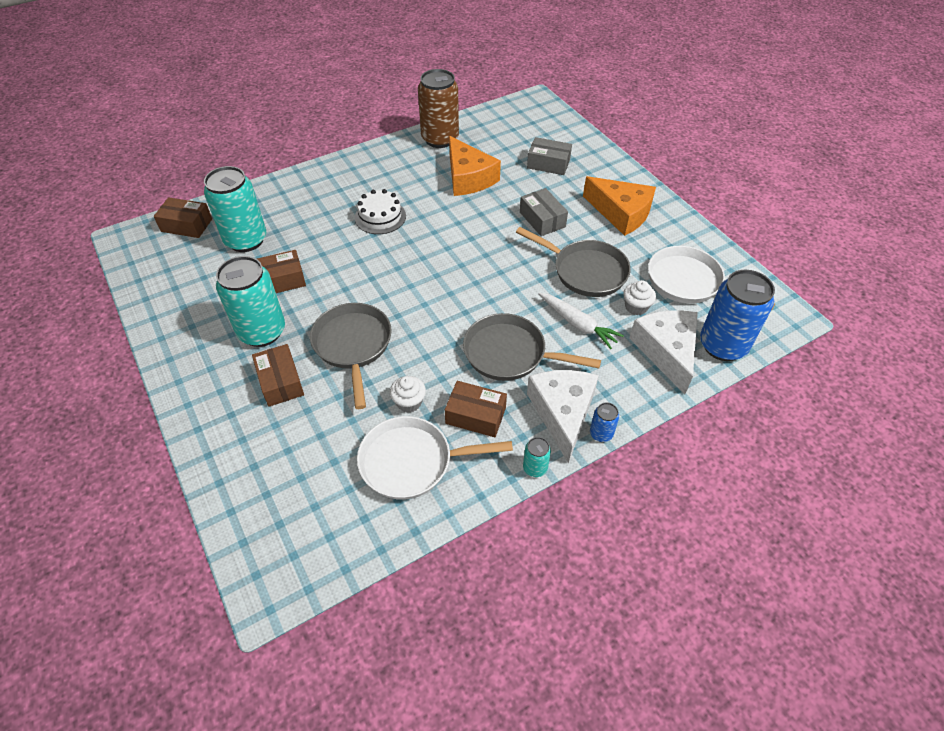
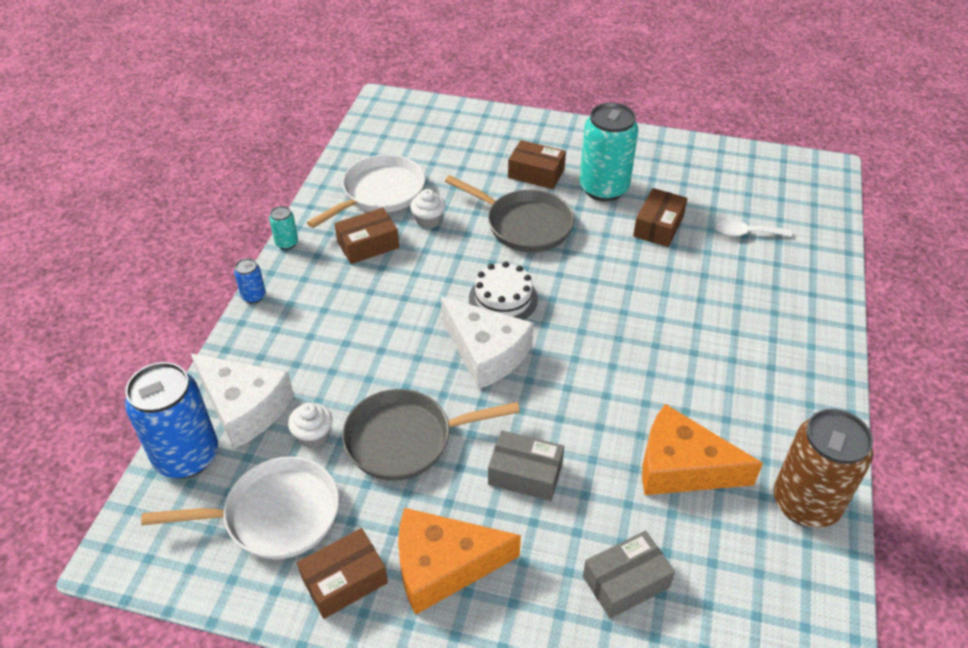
camera: 135 degrees right, 5 degrees down
(186, 225) = (813, 209): brown box -> brown box (344, 580)
(246, 240) = (746, 233): turquoise can -> white spoon
(380, 217) = (685, 341): white cake -> white cake (503, 298)
(510, 354) = (391, 304): grey pan -> none
(562, 413) = (299, 290): white cheese -> white cheese (486, 352)
(578, 324) = (357, 373): white carrot -> none

